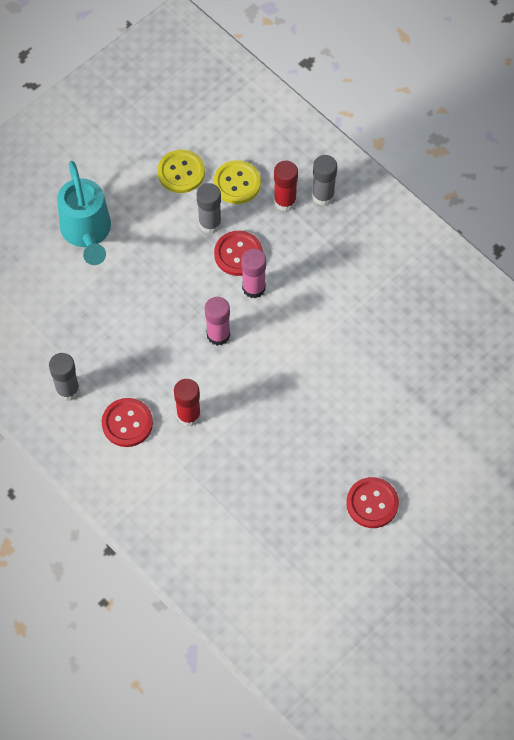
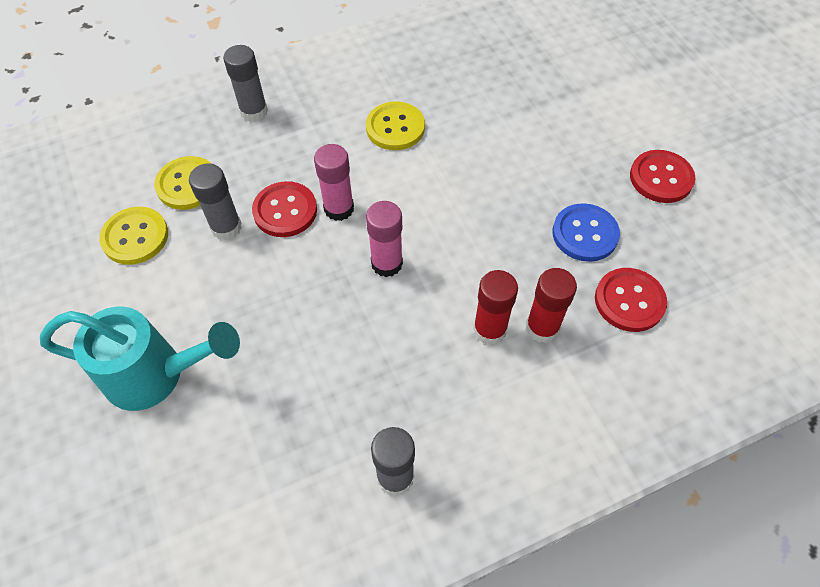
camera: 70 degrees left, 5 degrees down
(127, 423) = (477, 409): red button -> red button (629, 301)
(285, 201) = (240, 147): red glue stick -> red glue stick (542, 328)
(294, 459) = (585, 234): none -> blue button
(347, 299) = (395, 128): none -> yellow button

